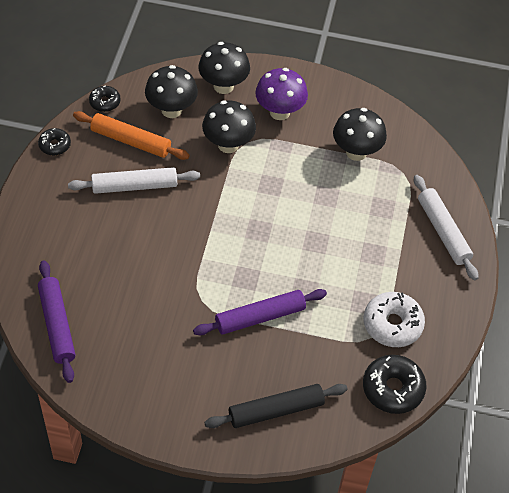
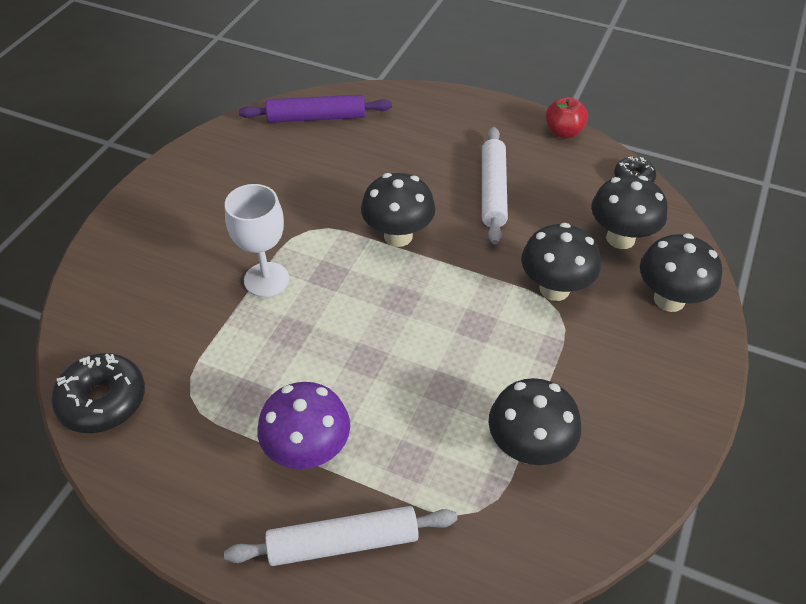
camera: 105 degrees right, 5 degrees down
(55, 145) = (563, 132): black donut -> red apple
(131, 141) = (566, 195): orange rolling pin -> none
(196, 240) = (398, 236): none -> black mushroom
(260, 317) = (266, 279): purple rolling pin -> white goblet
(276, 410) = (134, 274): black rolling pin -> none
(279, 112) = (617, 359): purple mushroom -> purple mushroom (308, 451)
(392, 324) = (199, 424): white donut -> none

